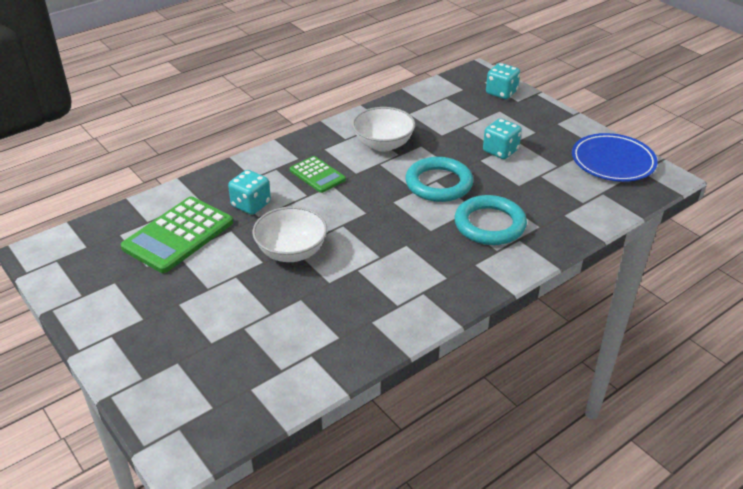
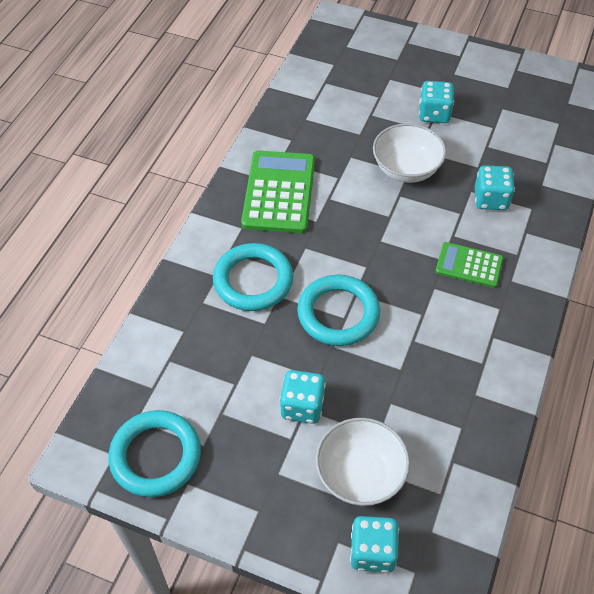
camera: 150 degrees right, 15 degrees up
(178, 235) = (513, 142): green calculator -> green calculator (279, 192)
(212, 287) = (434, 114): none -> turquoise dice
(383, 144) = (443, 348): white bowl -> white bowl (360, 475)
(613, 162) = (156, 456): blue plate -> turquoise ring

